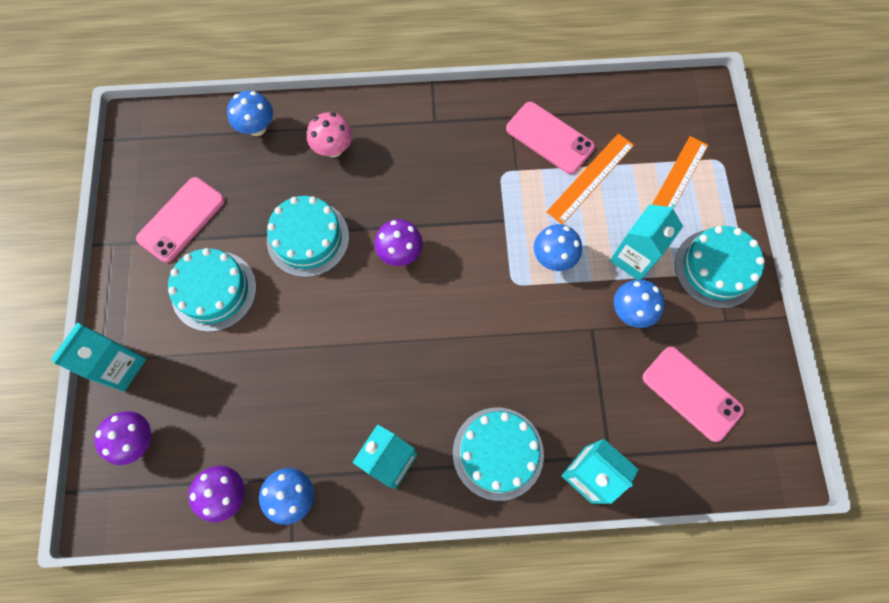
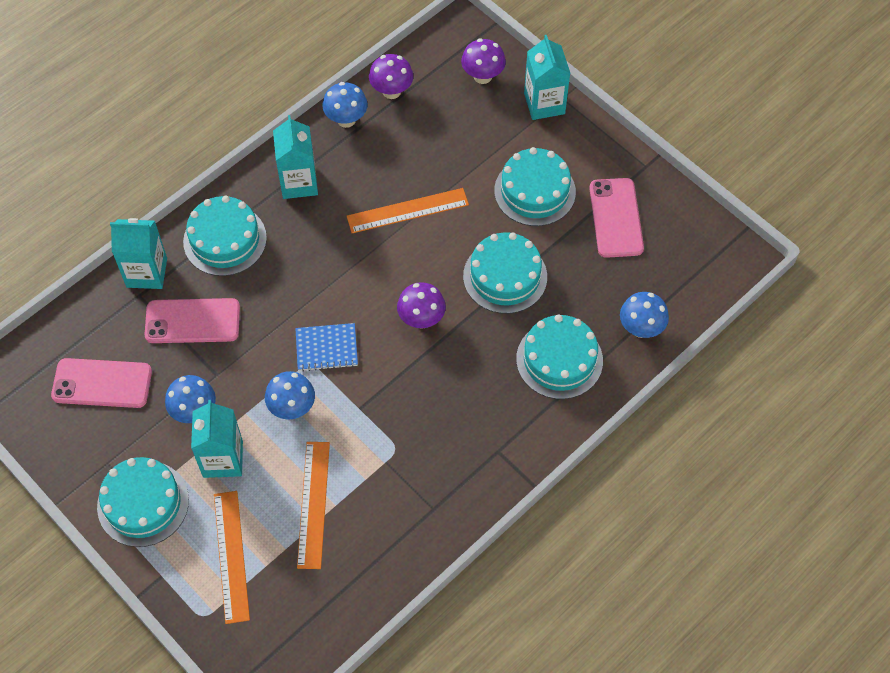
camera: 140 degrees right, 10 degrees down
(326, 355) = (407, 211): none -> orange ruler
(333, 149) = (559, 360): pink mushroom -> turquoise cake
(490, 285) = (326, 348): none -> blue notebook
(549, 138) = (381, 515): pink phone -> pink phone (192, 321)

